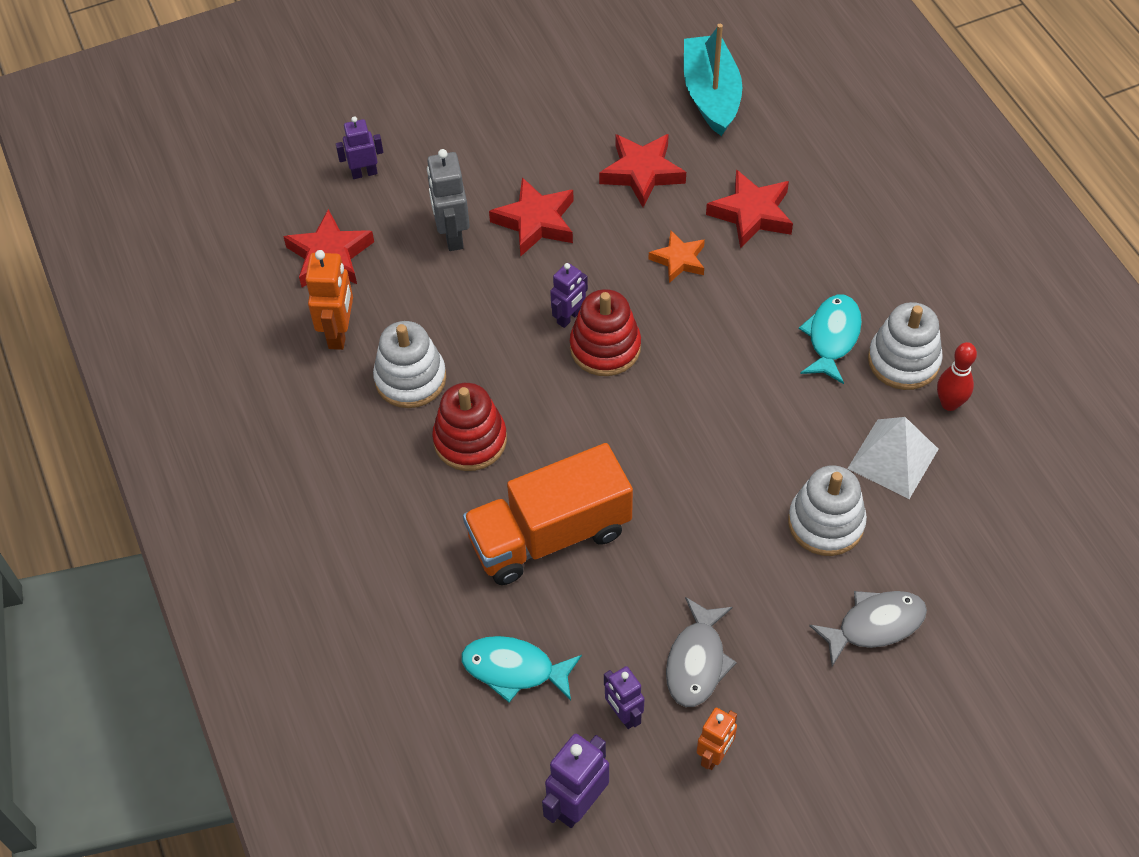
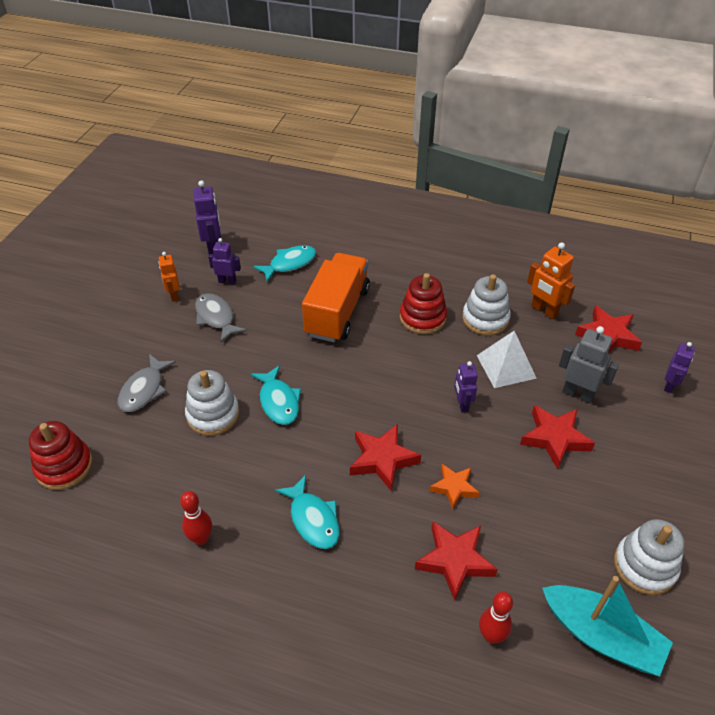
camera: 130 degrees right, 10 degrees down
(605, 347) = (424, 405): red stacking toy -> red stacking toy (64, 466)
(642, 173) = (551, 525): red star -> red star (382, 459)
(742, 478) = (278, 401): none -> turquoise fish
(788, 154) = (491, 636): none -> red bowling pin
(893, 458) = (207, 476): white pyramid -> white pyramid (506, 366)
(903, 361) = (255, 542): white stacking toy -> white stacking toy (644, 566)

